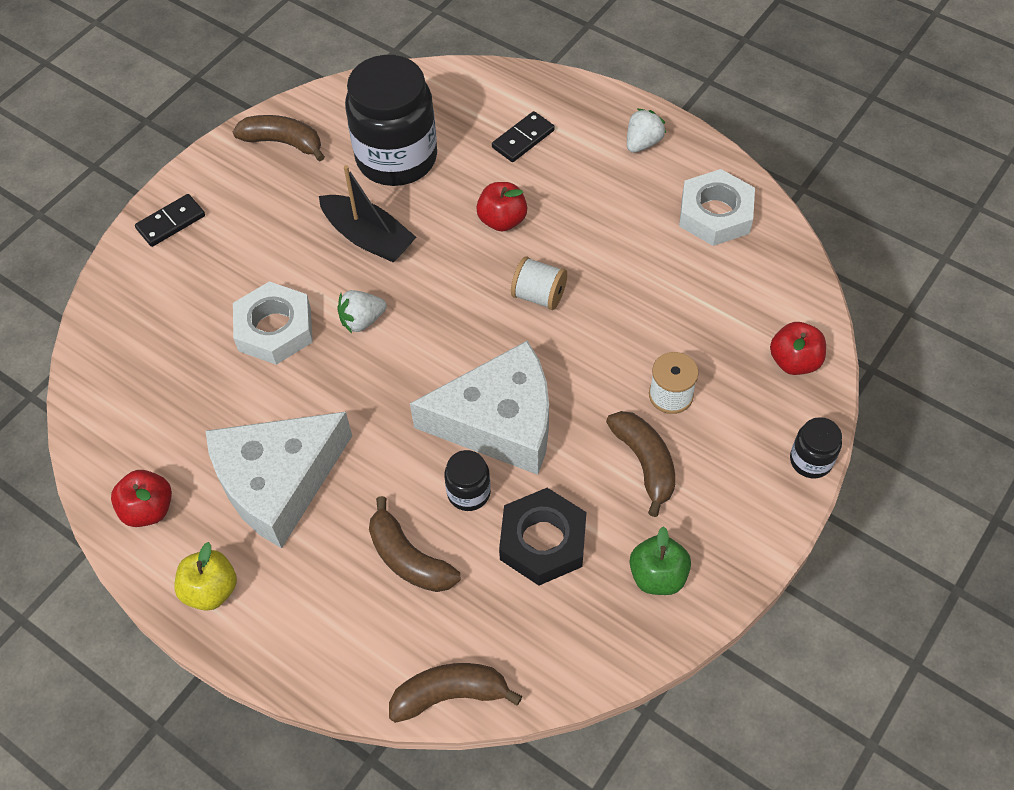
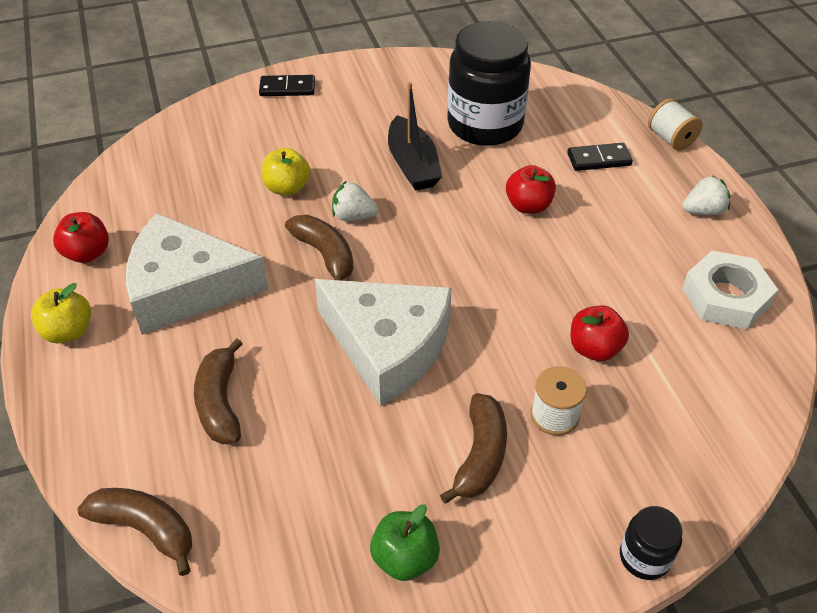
camera: 35 degrees right, 10 degrees down
(275, 329) = (287, 188): white nut -> yellow apple
(283, 142) = (412, 77): brown banana -> brown banana (325, 255)
(468, 492) = (312, 384): black jar -> none
(539, 295) = (508, 274): white spool -> white spool (670, 139)
(543, 541) = (334, 460): black nut -> none
(794, 361) = (702, 459): red apple -> red apple (594, 348)

